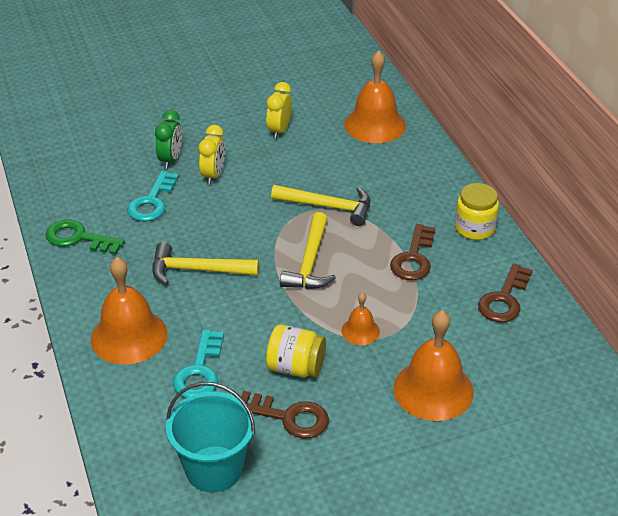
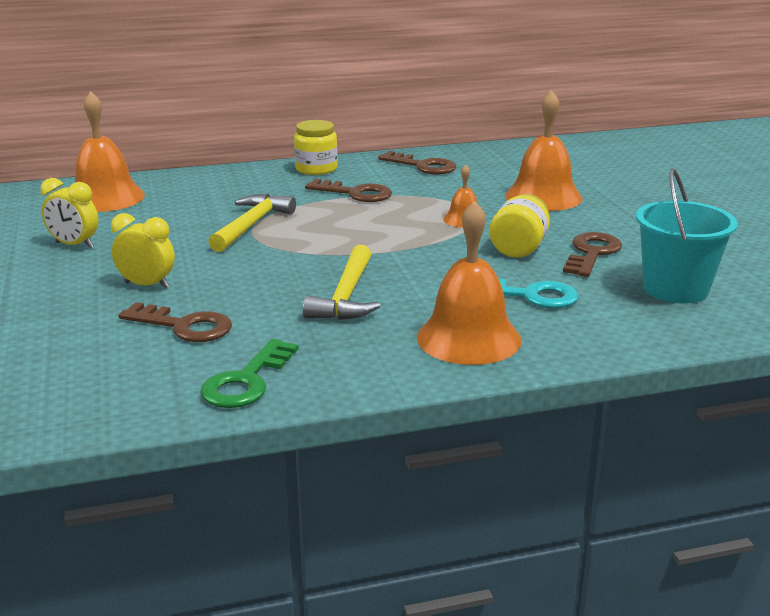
camera: 85 degrees left, 15 degrees down
(152, 202) = (184, 326): turquoise key -> brown key
(171, 160) = (88, 314): green clock -> none
(310, 262) = (349, 237): yellow hammer -> none

